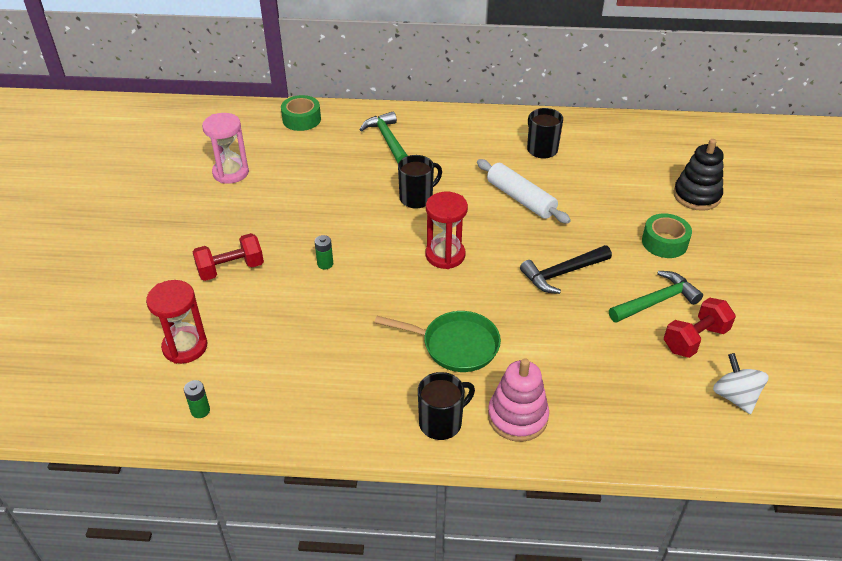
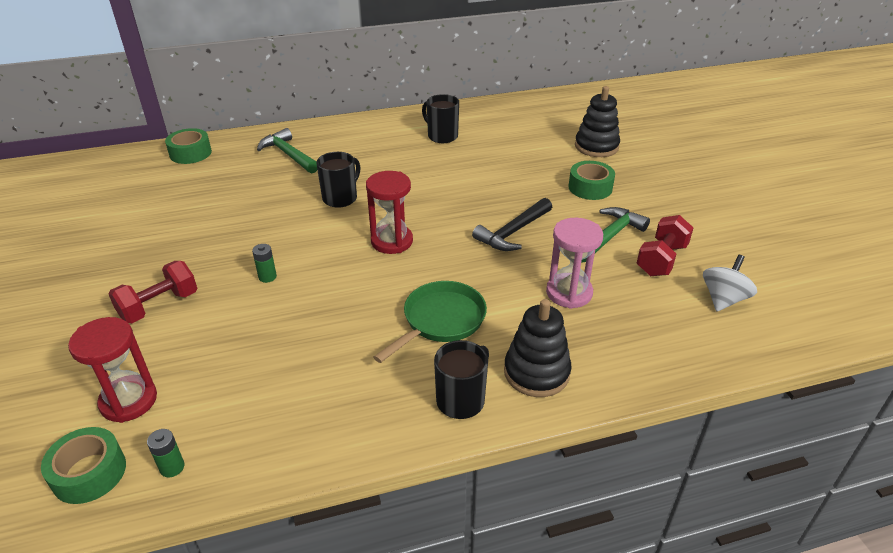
camera: 20 degrees left, 5 degrees down
(142, 397) = (89, 473): none -> green tape
(231, 173) = (127, 214): pink hourglass -> pink hourglass (569, 293)
(455, 345) = (440, 321): green pan -> green pan turned 45 degrees counterclockwise
(517, 417) = (536, 372): pink stacking toy -> black stacking toy
(520, 199) = (442, 179): white rolling pin -> none
(735, 396) = (723, 299): white spinning top -> white spinning top turned 75 degrees clockwise

